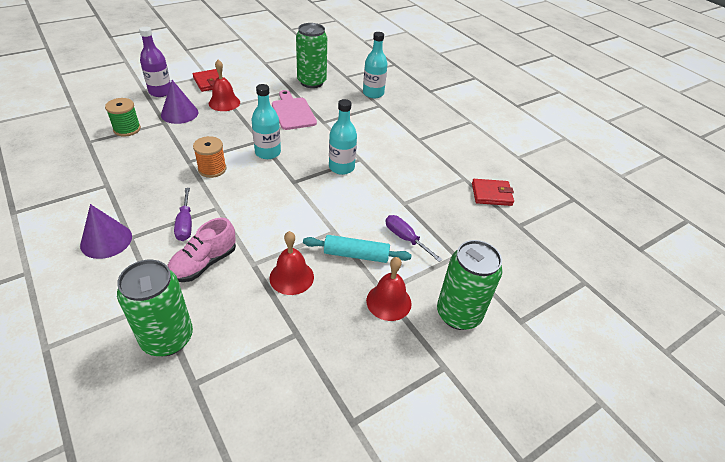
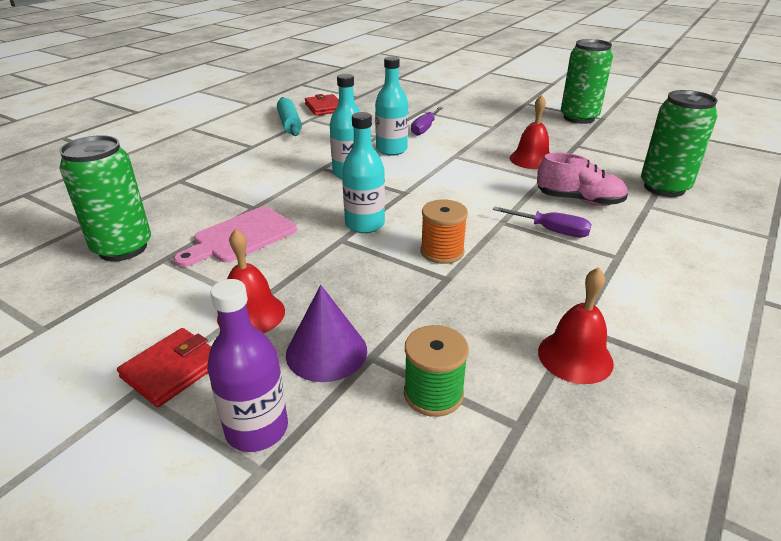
camera: 110 degrees left, 10 degrees down
(106, 240) = (645, 270): purple cone -> none
(185, 224) = (551, 230): purple screwdriver -> purple screwdriver turned 60 degrees clockwise
(356, 255) = (470, 142): turquoise rolling pin -> turquoise rolling pin (289, 123)
(373, 93) = (143, 191): turquoise bottle -> turquoise bottle (391, 150)
(388, 301) = (500, 123): red bell -> red bell (575, 357)
(458, 314) = (478, 104): green can -> green can (579, 118)

